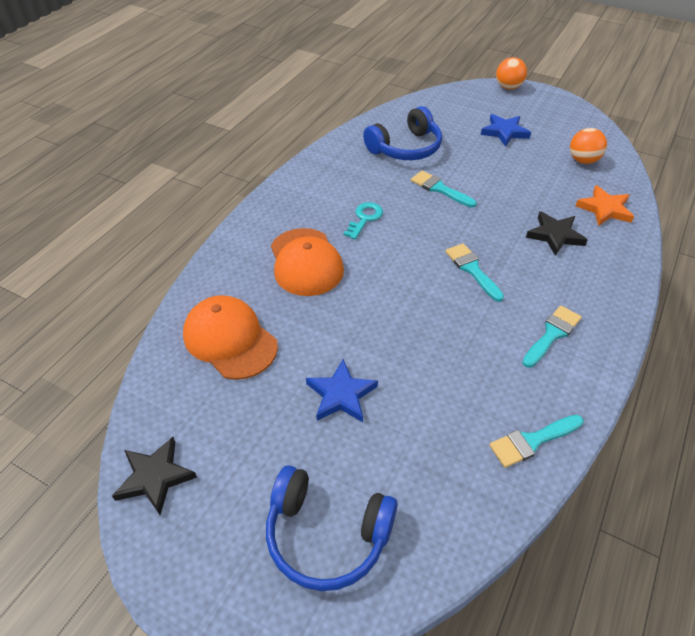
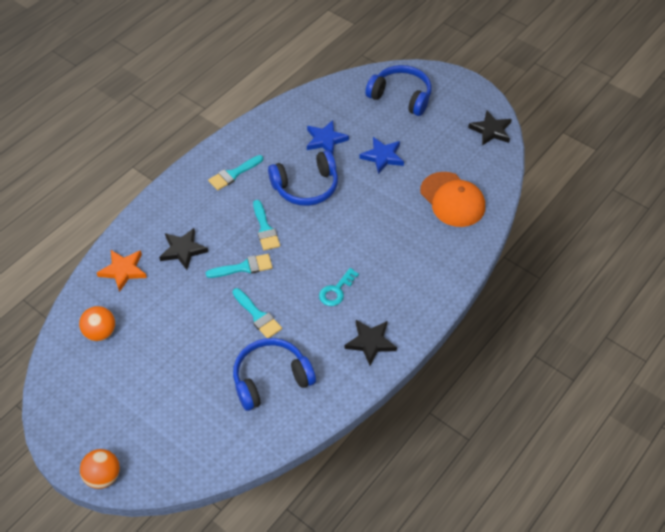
camera: 170 degrees left, 5 degrees up
(306, 262) = (393, 253): orange cap -> none
(318, 182) = (370, 342): none -> black star
(442, 330) = (306, 187): none -> blue headphones
(504, 132) = (154, 388): blue star -> blue star (325, 140)
(532, 441) = (280, 120): turquoise brush -> turquoise brush (244, 267)

